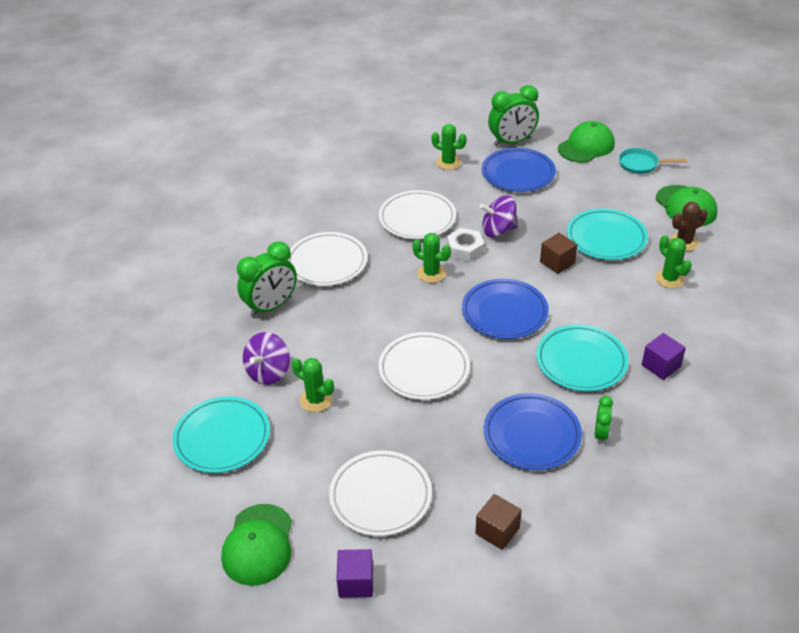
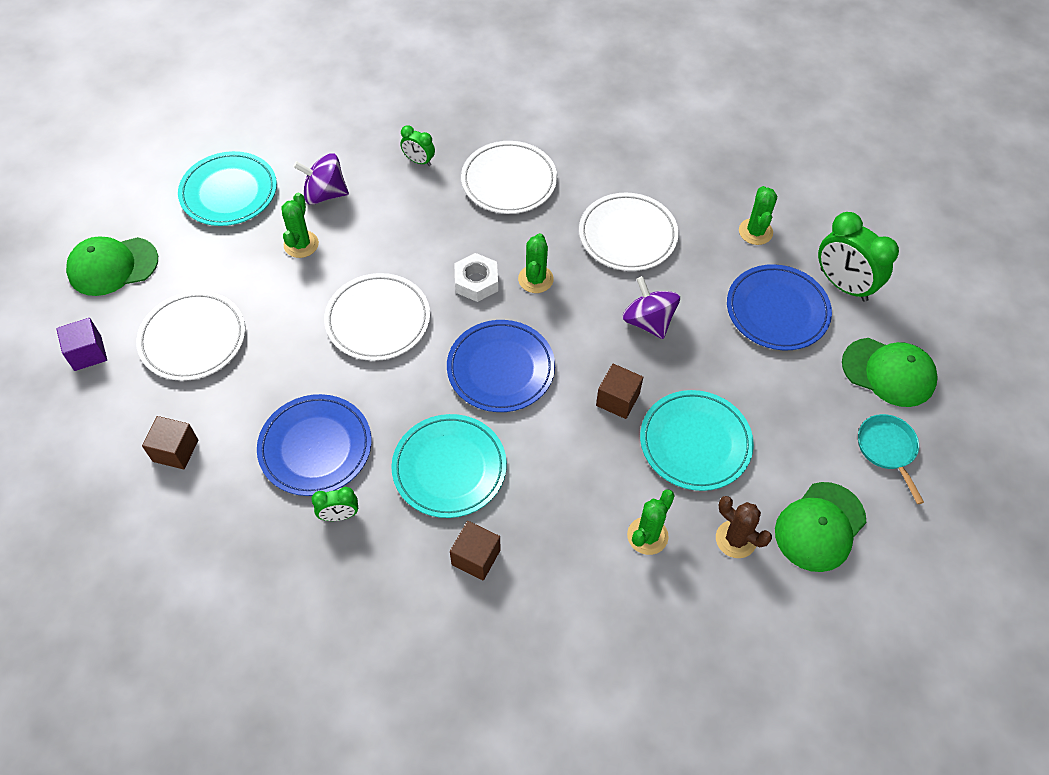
camera: 65 degrees right, 15 degrees up
(271, 306) = (419, 161): green clock -> green clock, size x0.52
(465, 249) = (594, 298): white nut -> white nut (476, 282)
(661, 365) = (476, 557): purple cube -> brown cube

